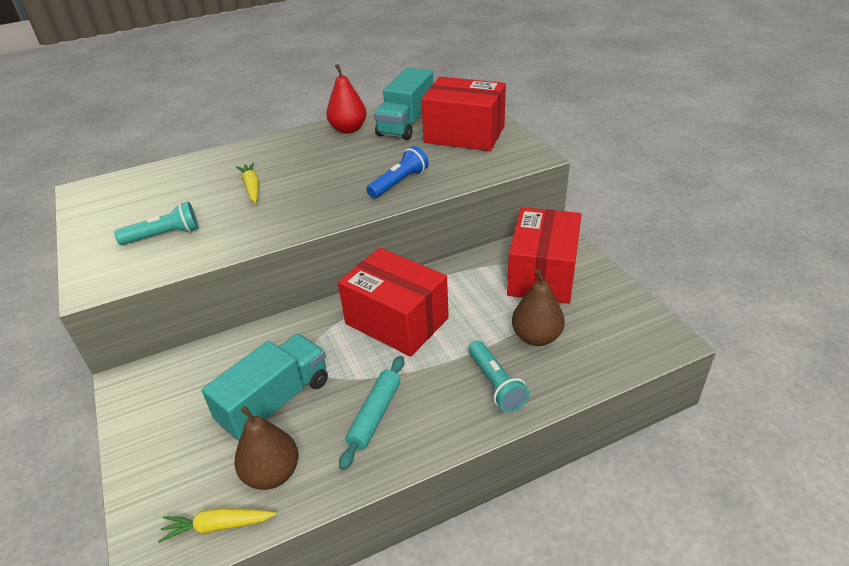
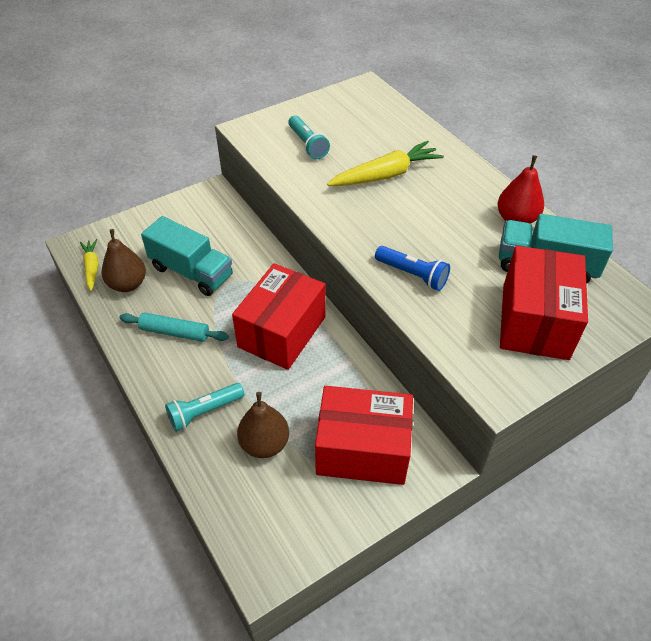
camera: 80 degrees right, 10 degrees up
(252, 187) = (386, 175): yellow carrot -> yellow carrot, size x1.71

